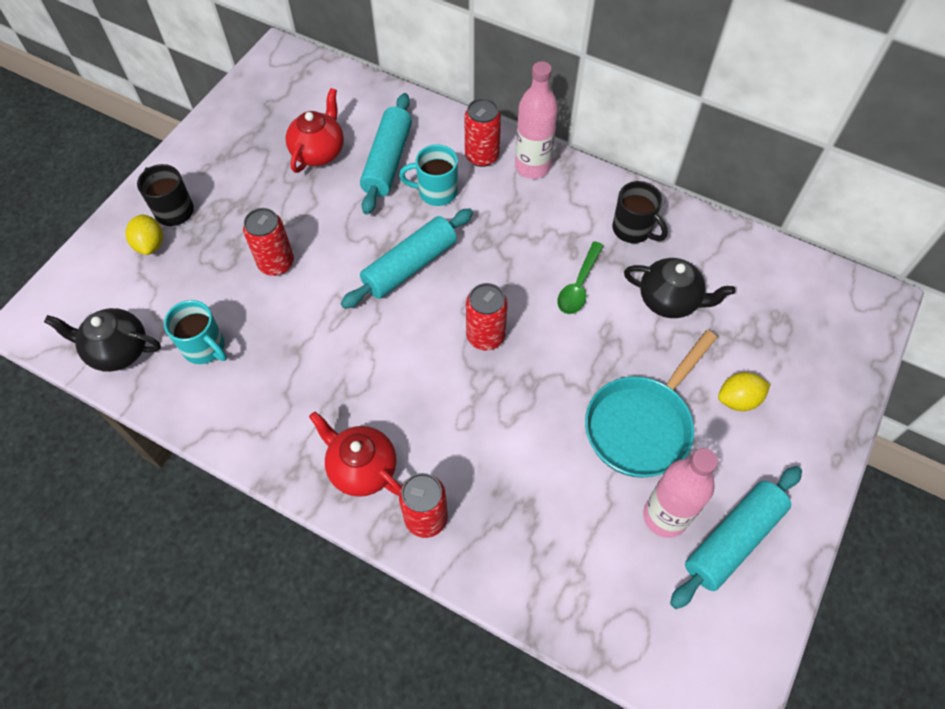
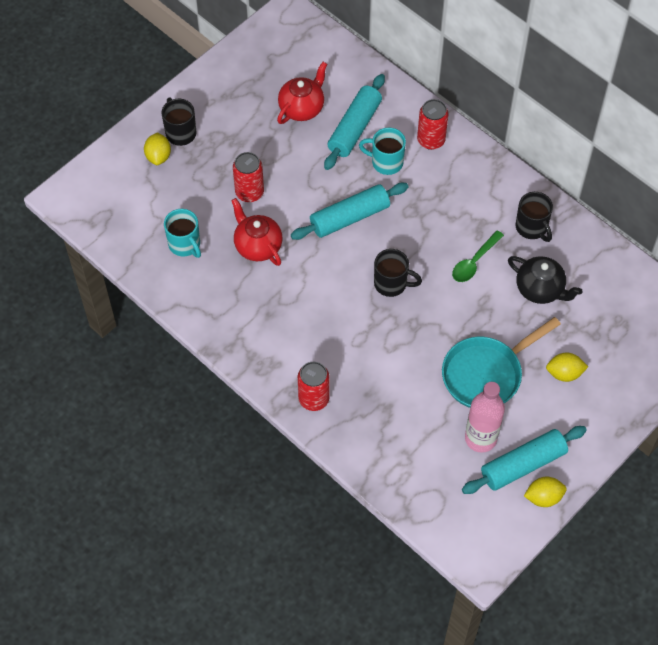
camera: 15 degrees right, 0 degrees up
(117, 350) = (122, 232): black teapot -> none
(361, 468) = (277, 355): red teapot -> red teapot (257, 246)
(485, 336) = (391, 284): red can -> black mug
(532, 167) = (469, 158): pink bottle -> none
(777, 580) = (543, 497): none -> yellow lemon

